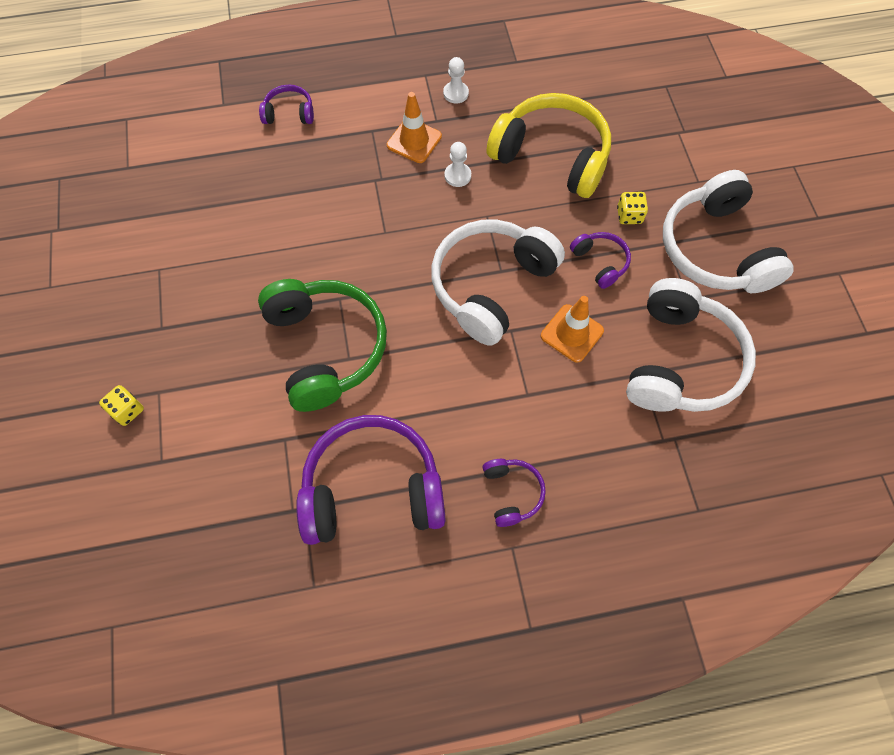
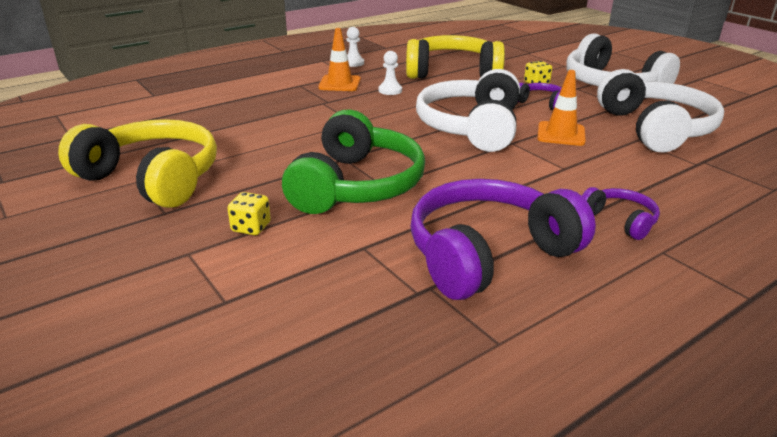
camera: 25 degrees left, 35 degrees down
(127, 410) = (155, 275): yellow dice -> yellow dice (251, 227)
(169, 270) = (152, 178): none -> yellow headphones
(289, 113) = (220, 89): purple headphones -> none
(325, 348) = (356, 185): green headphones -> green headphones turned 60 degrees clockwise

